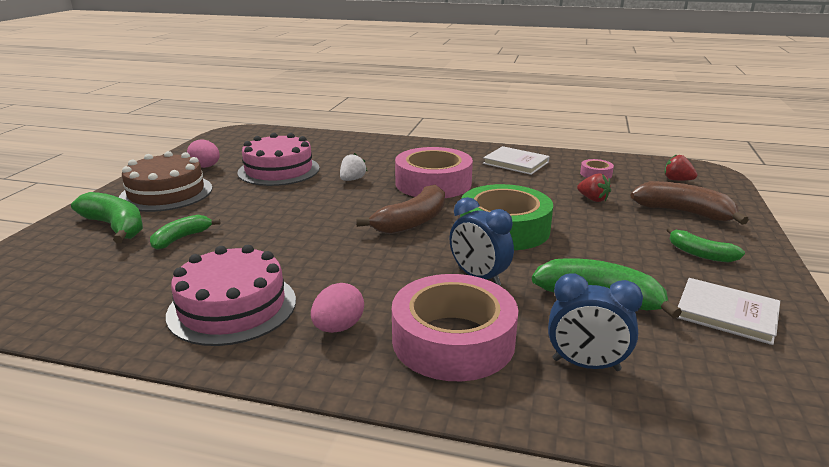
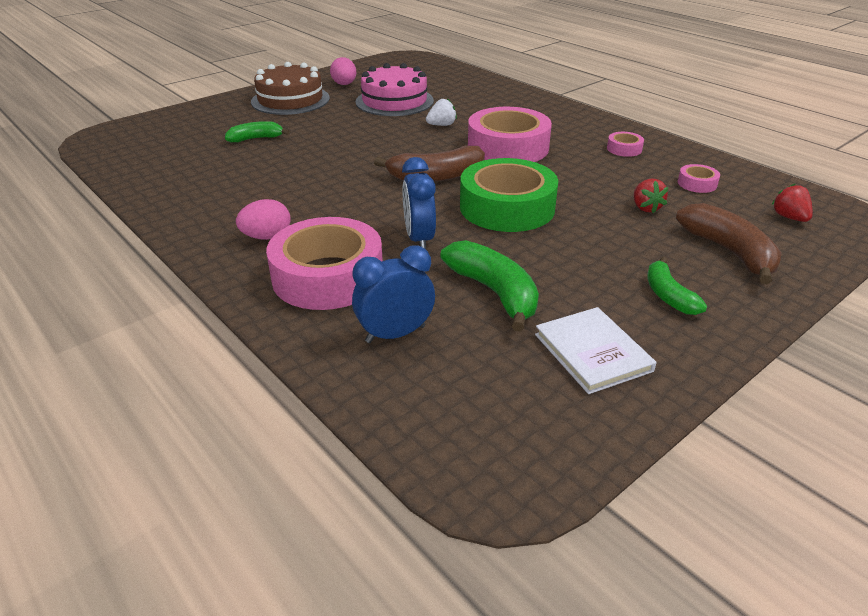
camera: 35 degrees right, 10 degrees up
(115, 227) = (228, 117): green banana -> none
(232, 307) = (224, 198): pink cake -> none
(515, 163) = (624, 149): white book -> pink tape
(586, 365) = (395, 334): blue clock -> blue clock turned 105 degrees clockwise

